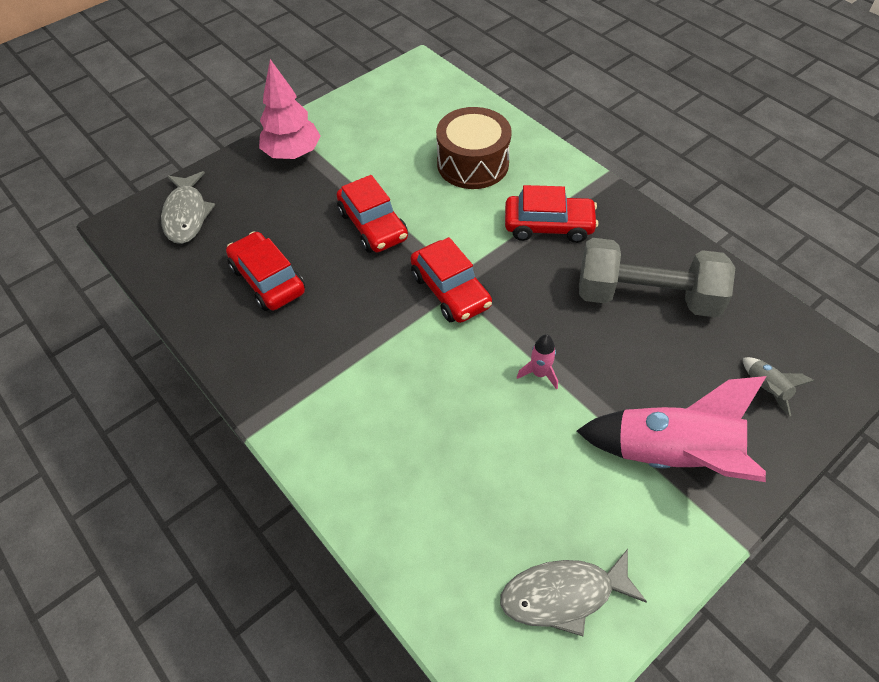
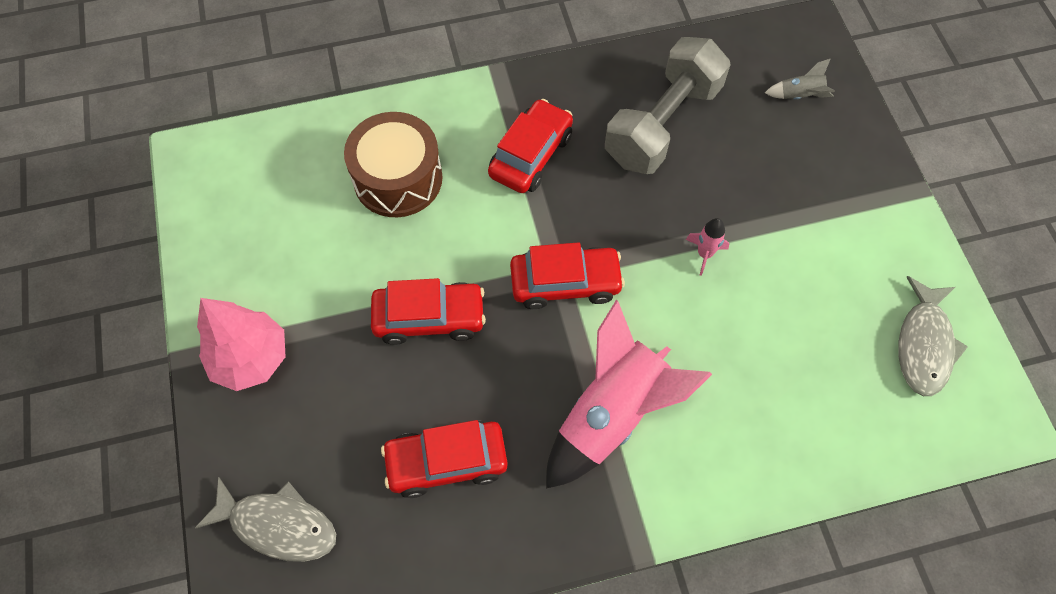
camera: 65 degrees left, 10 degrees up
(672, 455) = (832, 198): pink rocket -> pink rocket (612, 413)

